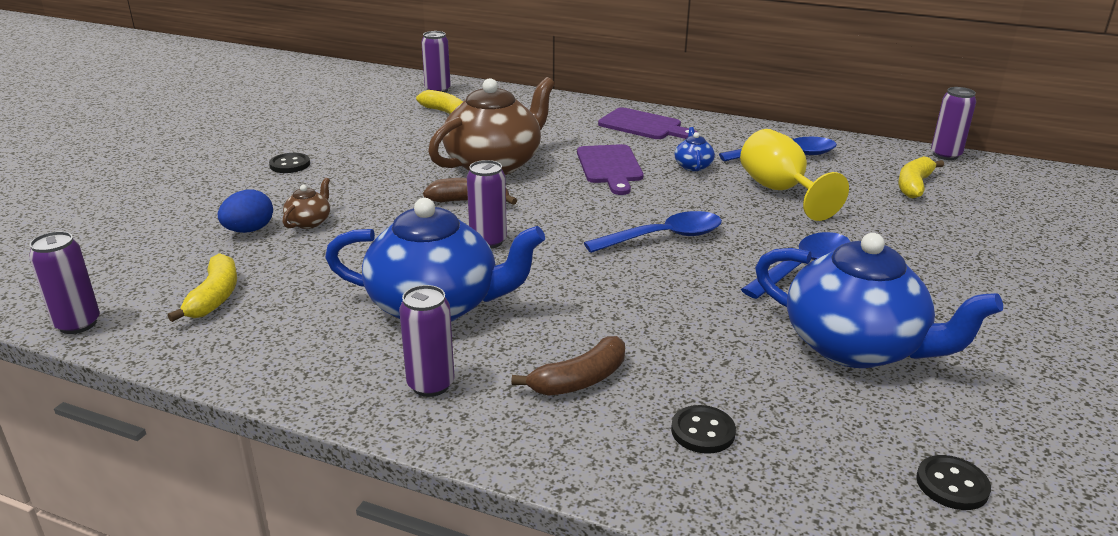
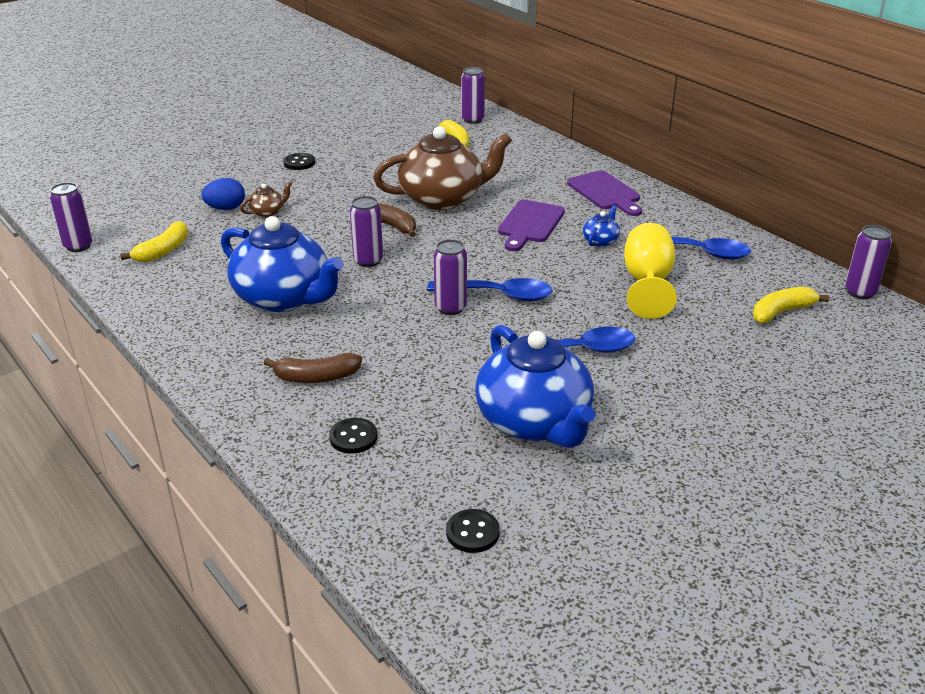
camera: 30 degrees right, 5 degrees up
(431, 385) = (226, 349): purple can -> purple can (450, 308)

